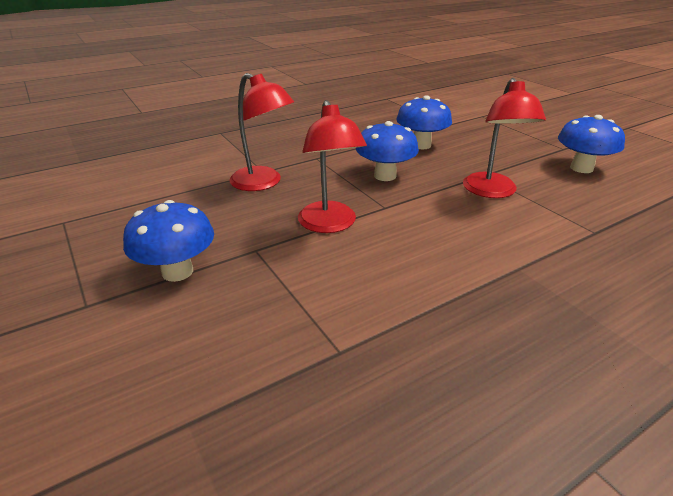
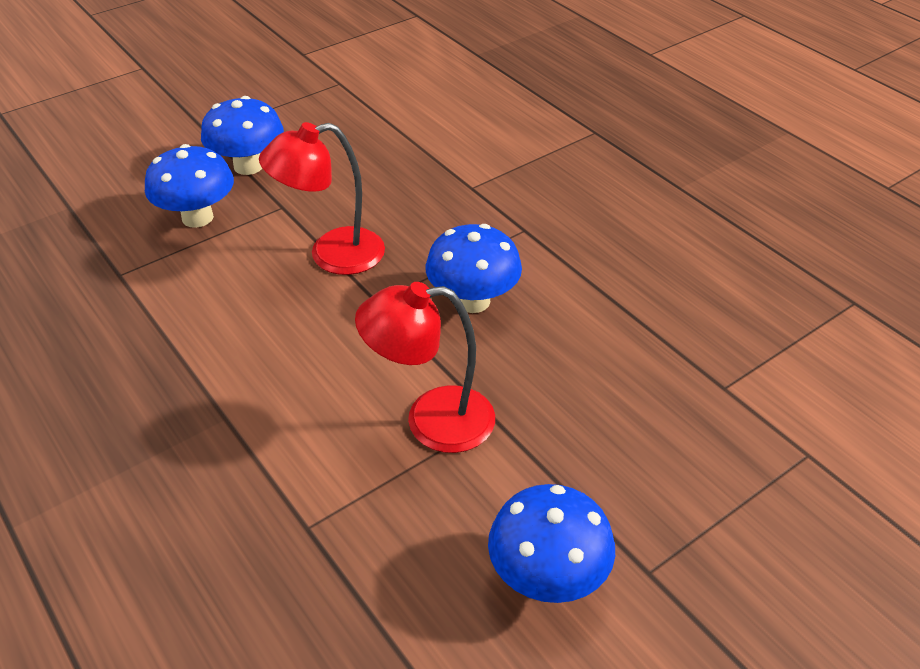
camera: 85 degrees right, 10 degrees up
(263, 183) = (436, 192): red lamp -> none
(421, 145) = (604, 346): blue mushroom -> blue mushroom (197, 217)

